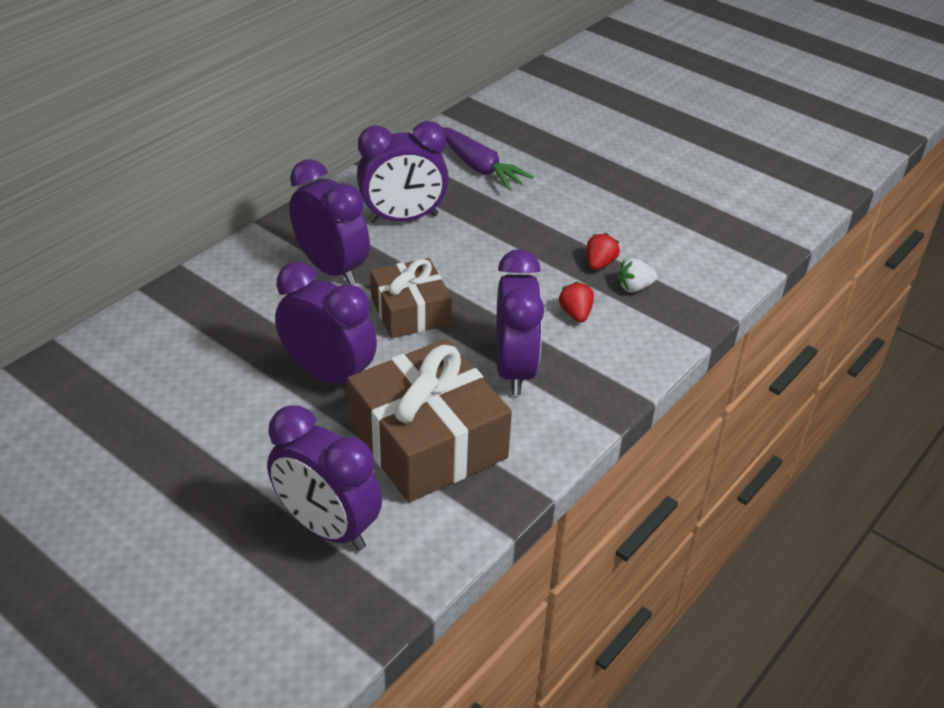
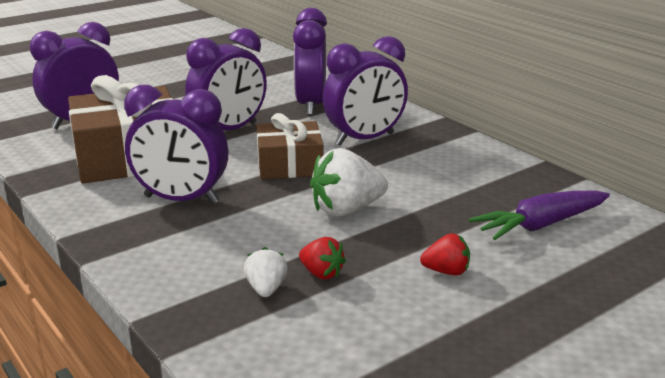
camera: 105 degrees right, 15 degrees down
(403, 218) = (438, 174): purple clock -> purple clock (311, 105)
(493, 263) = (346, 210): none -> white strawberry
(575, 314) = (240, 243): red strawberry -> red strawberry (446, 271)

